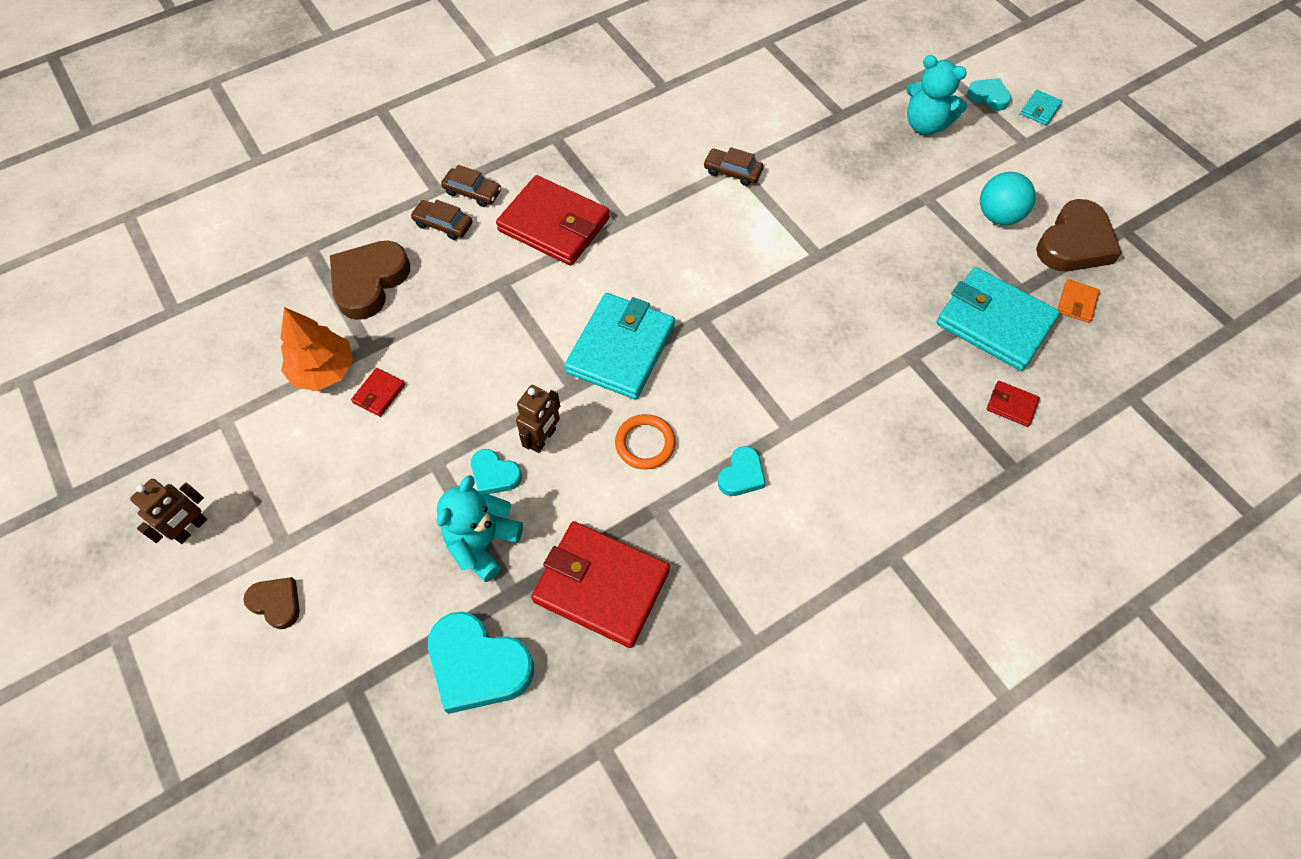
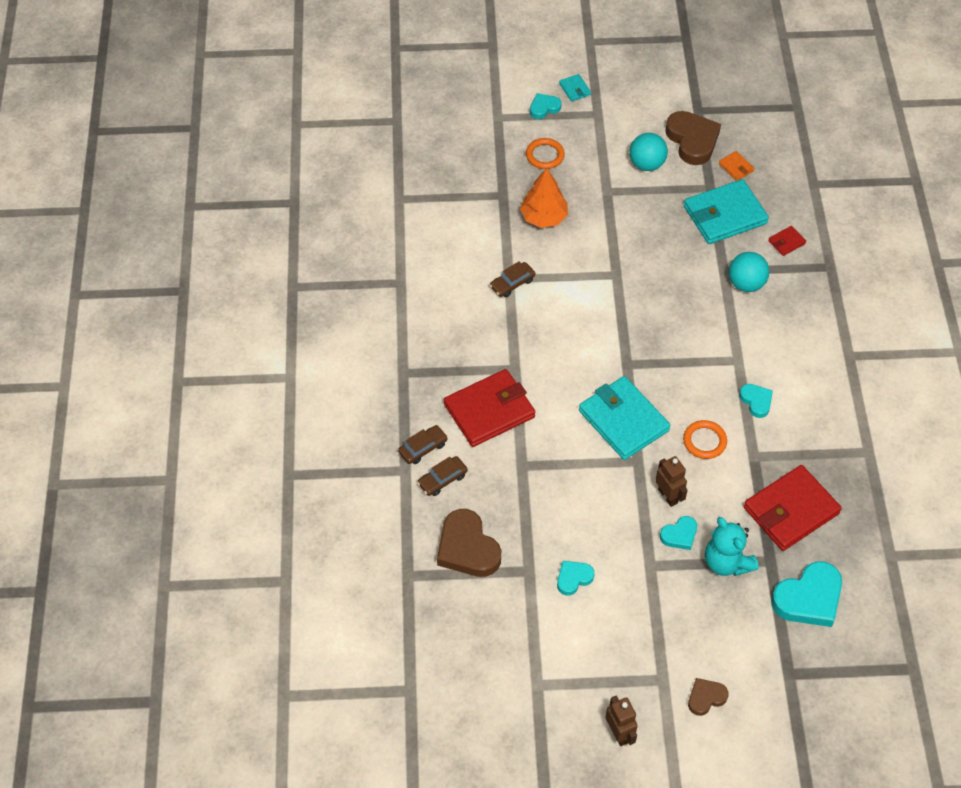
camera: 60 degrees left, 5 degrees down
(323, 370) = (532, 606): orange tree -> orange tree (544, 217)
(379, 394) = (573, 578): red wallet -> turquoise heart
(910, 388) = (746, 284): none -> turquoise ball
(925, 124) = (545, 155): turquoise teddy bear -> orange ring

